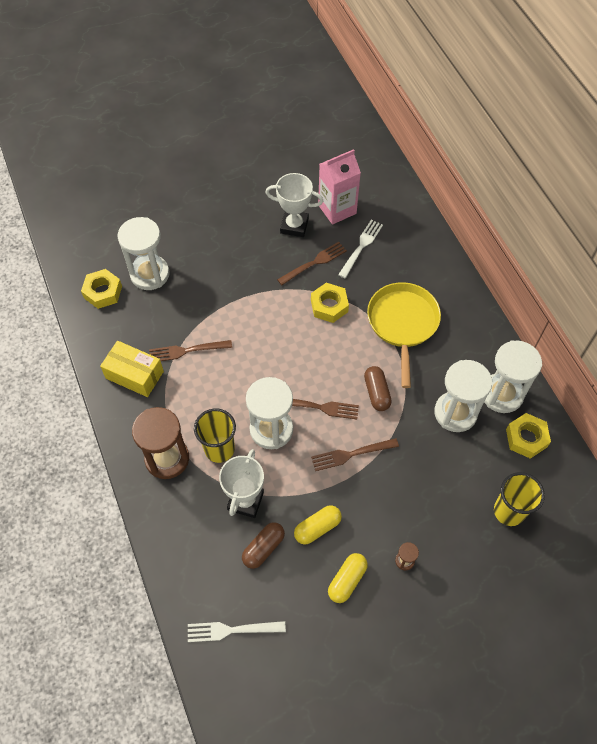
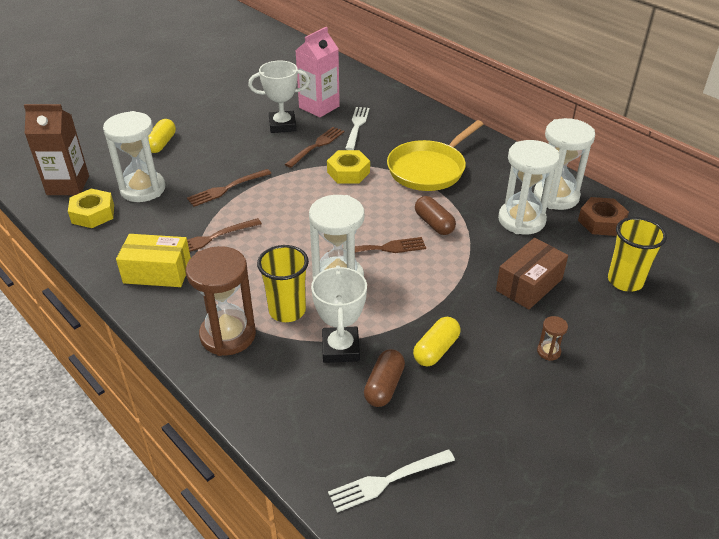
camera: 20 degrees left, 20 degrees down
(91, 251) = (68, 185): none -> brown carton
(347, 580) = (497, 388): yellow capsule -> yellow capsule (161, 144)
(351, 454) = (436, 277): brown fork -> brown fork (227, 188)
(403, 324) = (429, 169): yellow pan -> yellow pan turned 120 degrees counterclockwise
(424, 487) = (529, 285): none -> brown box
(526, 438) = (601, 222): yellow nut -> brown nut

